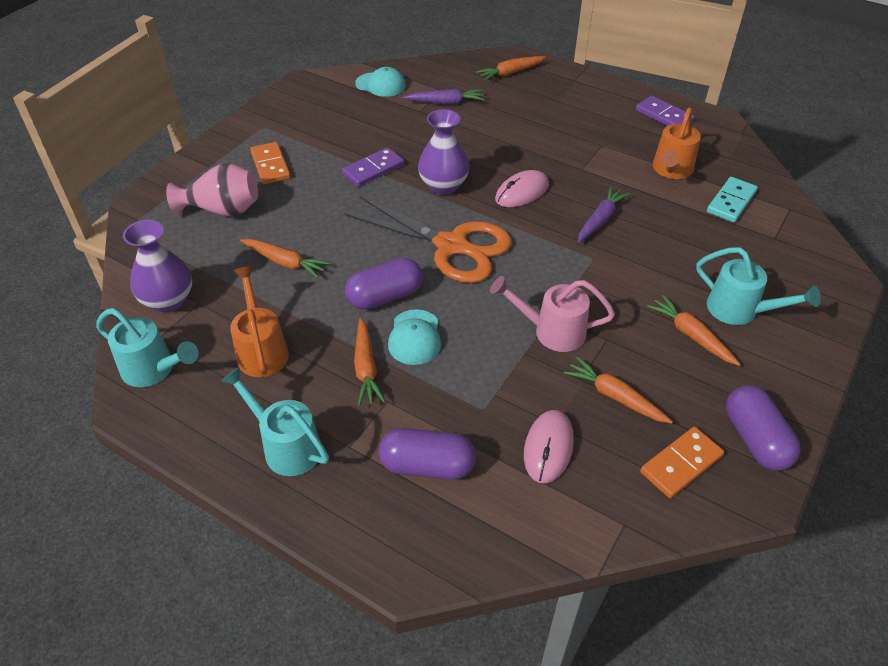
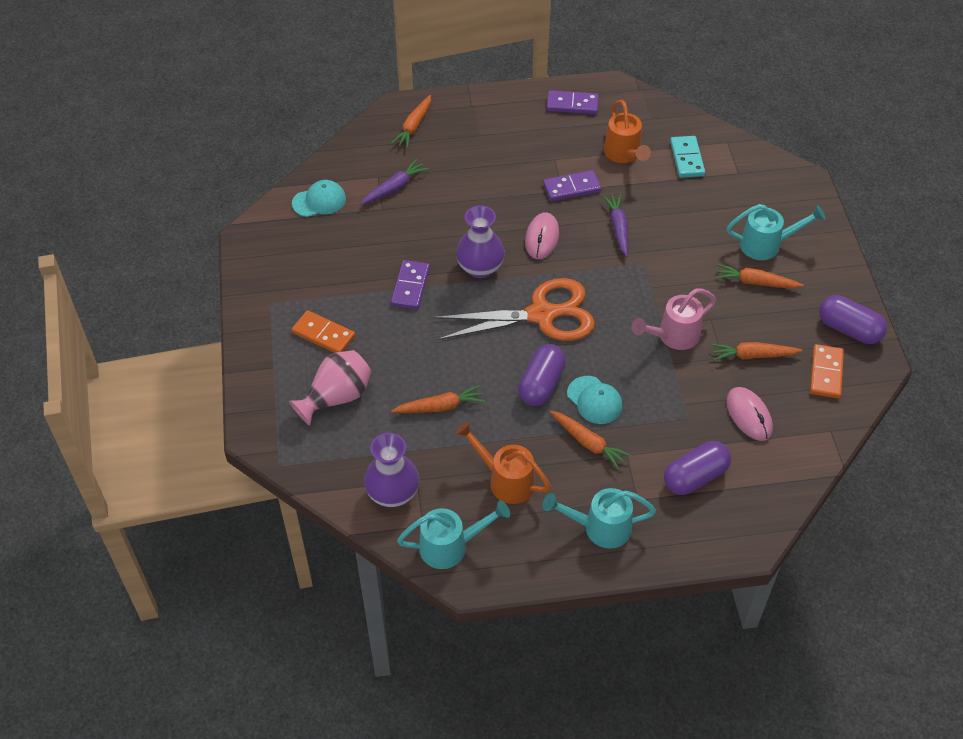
camera: 40 degrees left, 5 degrees up
(592, 171) = (572, 188): none -> purple domino

